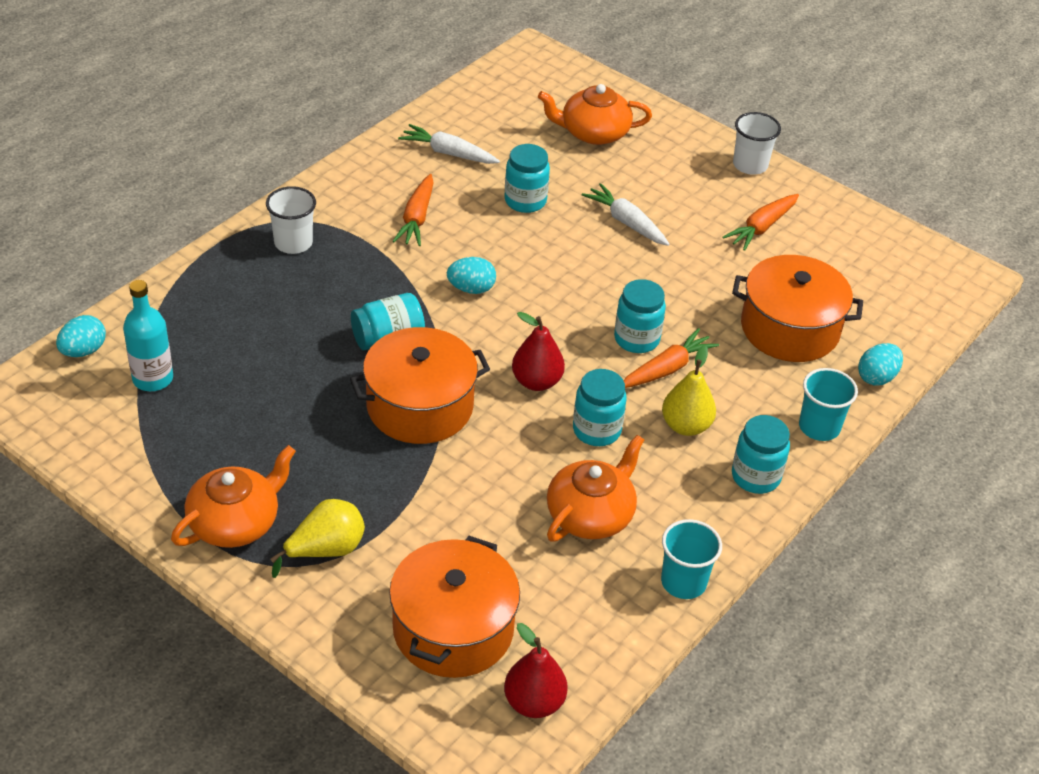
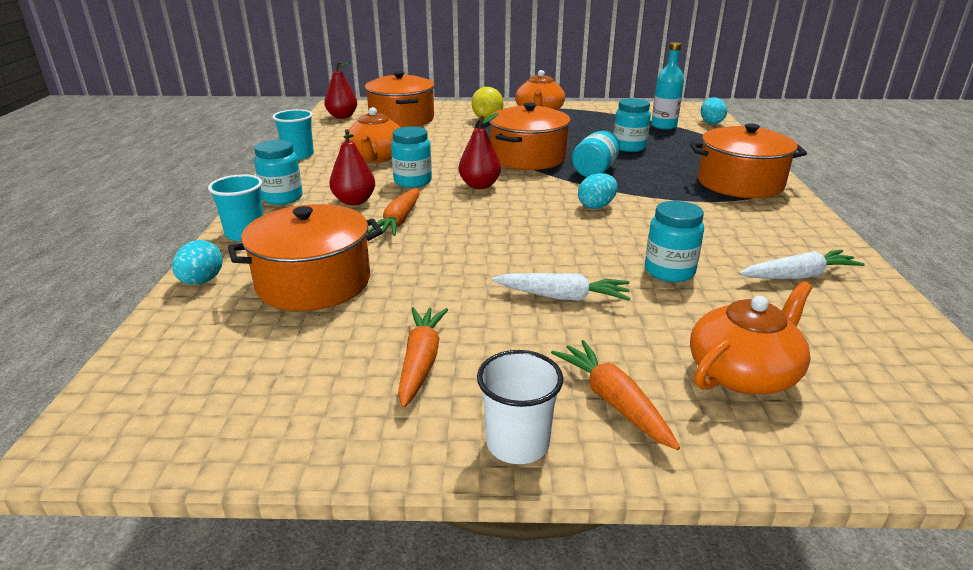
camera: 145 degrees right, 15 degrees down
(293, 243) = (740, 183): white cup -> orange pot
(417, 218) = (711, 224): orange carrot -> orange carrot (613, 401)
(636, 339) = (442, 226): turquoise jar -> turquoise jar (629, 147)
(686, 426) = (354, 201): yellow pear -> red pear

